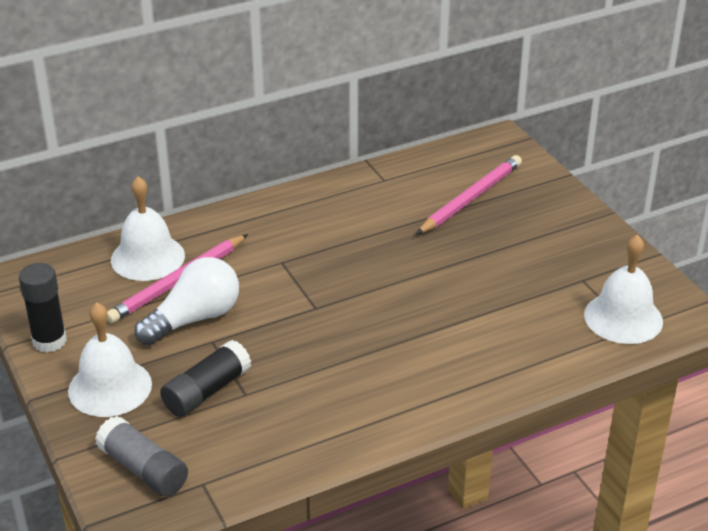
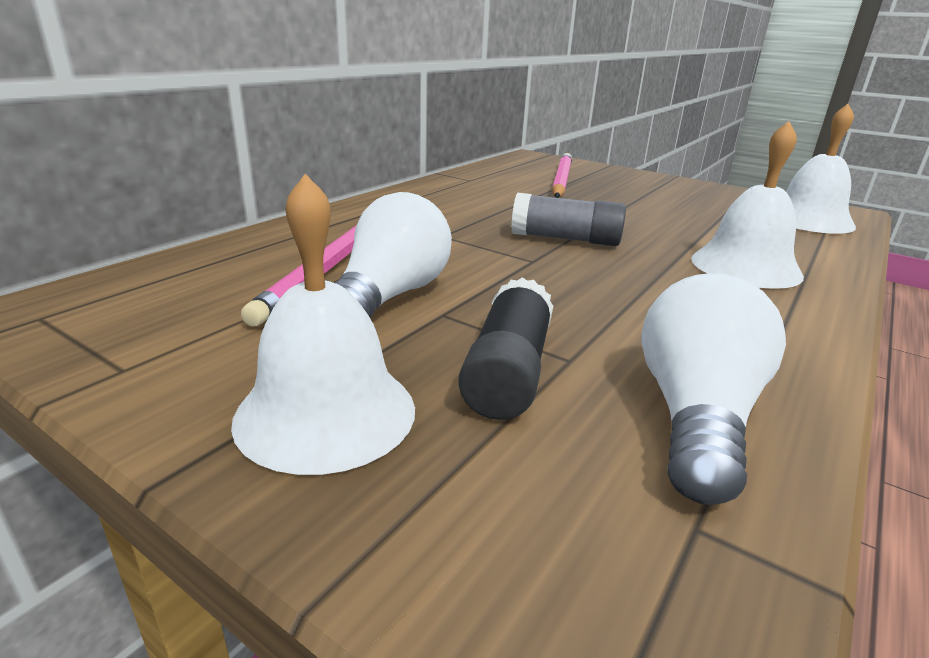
camera: 30 degrees left, 10 degrees down
(49, 341) = (143, 375): black glue stick -> none
(143, 469) = (548, 547): grey glue stick -> grey glue stick (565, 239)
(147, 257) = (259, 256): white bell -> white bell (745, 266)
(265, 444) = (695, 416): none -> white light bulb

